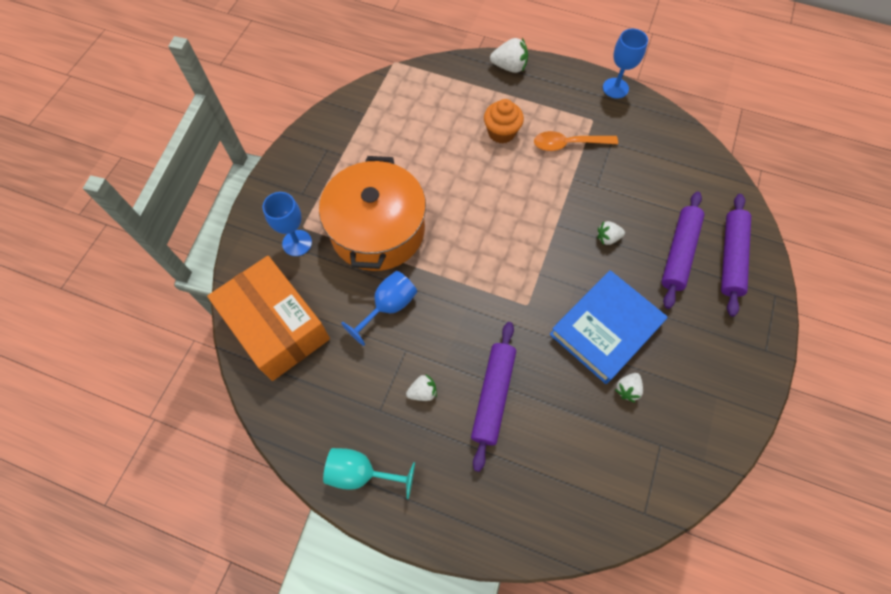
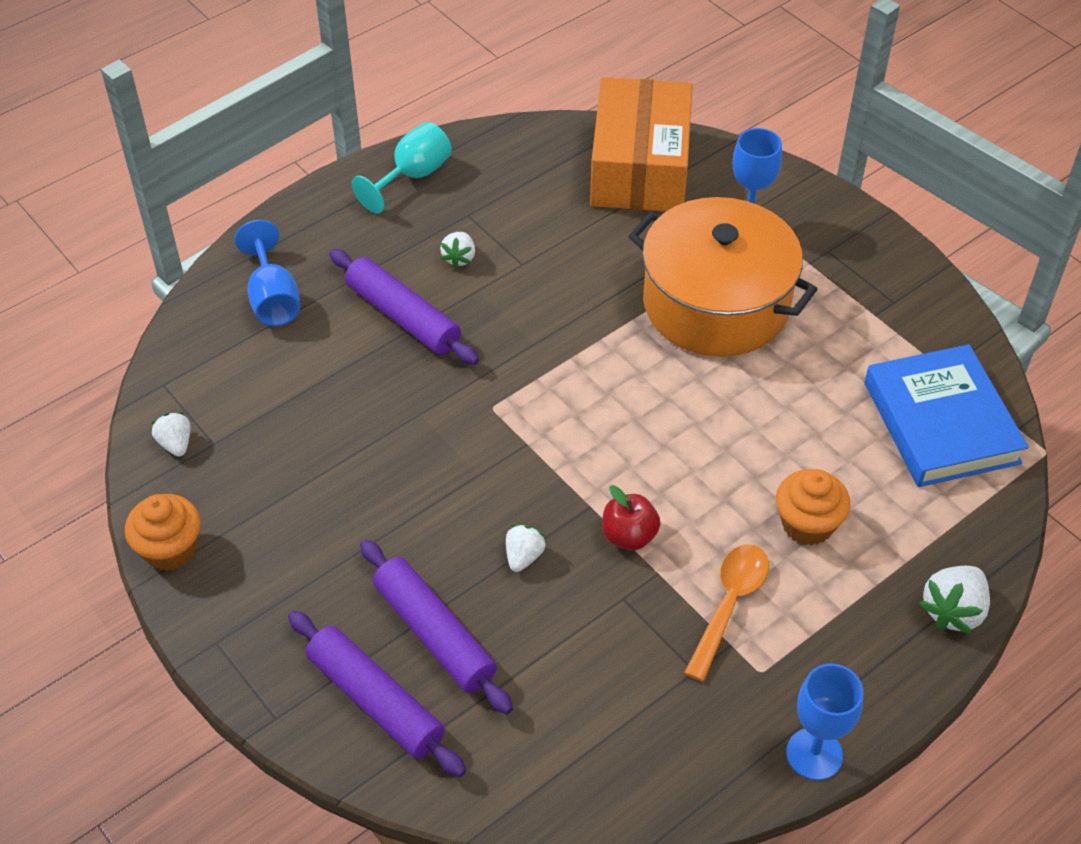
camera: 120 degrees right, 15 degrees down
(276, 326) = (640, 167): orange box -> orange box turned 75 degrees counterclockwise
(388, 307) = (592, 271): blue goblet -> blue goblet (273, 299)
(561, 199) = (629, 536): none -> red apple
(605, 329) = (394, 473): blue book -> blue book (941, 422)
(627, 389) = (302, 449): white strawberry -> white strawberry (176, 444)
(740, 415) = (170, 549): none -> orange cupcake

